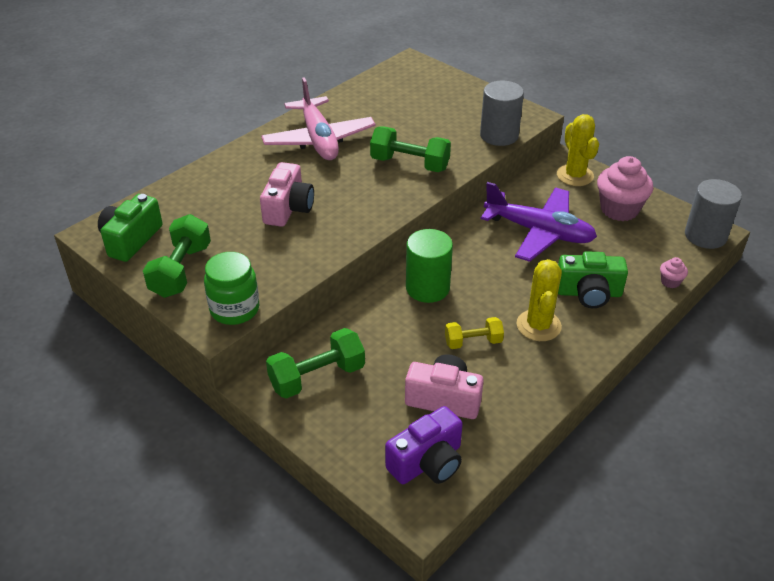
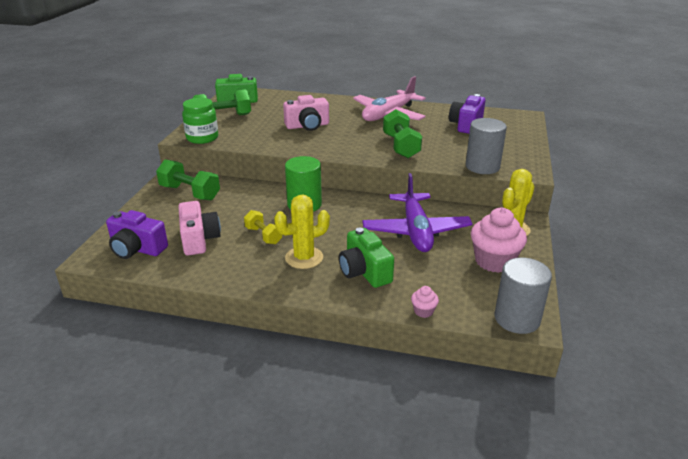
camera: 60 degrees right, 10 degrees down
(397, 103) = (466, 125): none -> purple camera

